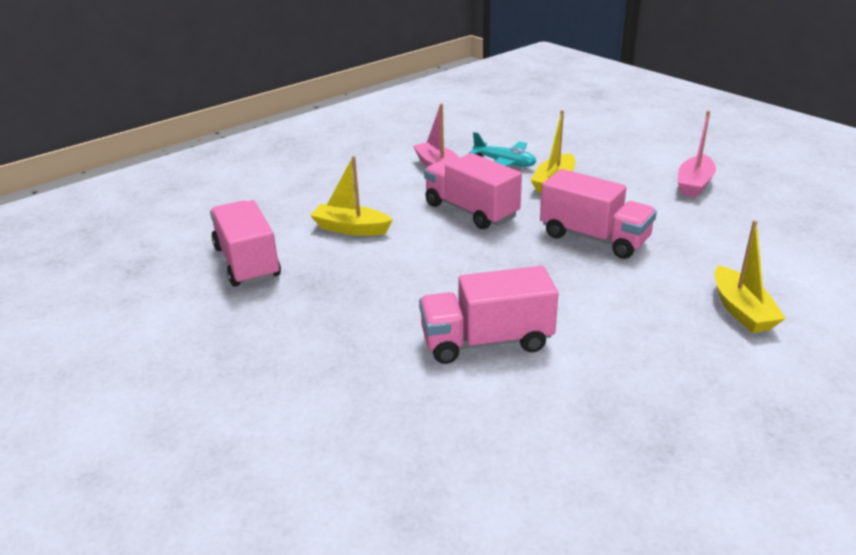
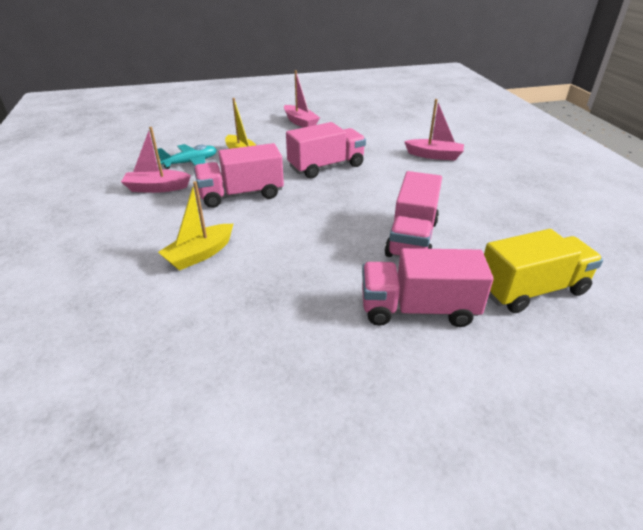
camera: 65 degrees left, 5 degrees up
(247, 262) = (188, 332): pink truck -> pink truck (418, 309)
(449, 460) = (531, 290): none -> yellow truck
(741, 310) = (434, 155): yellow boat -> pink boat

